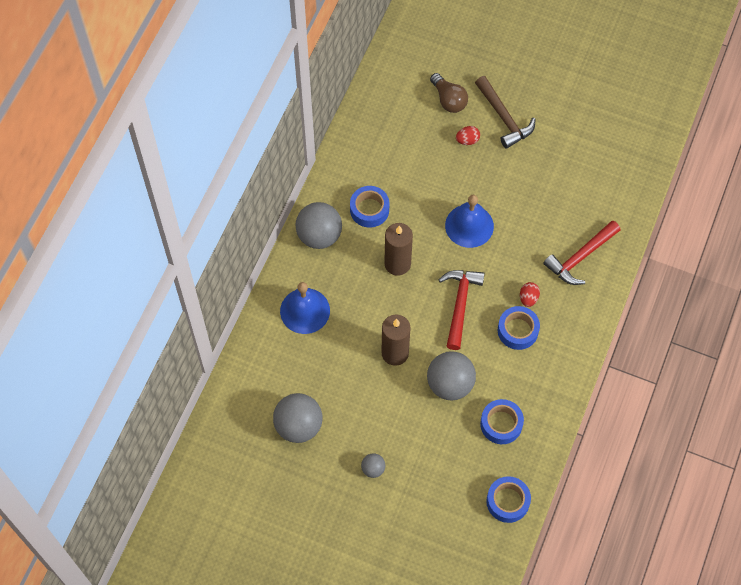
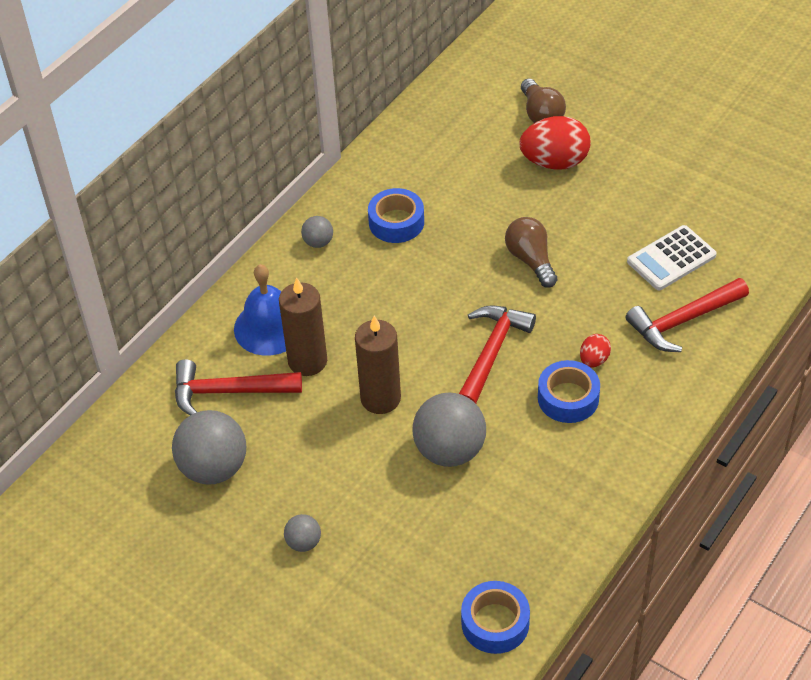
camera: 15 degrees right, 15 degrees down
(292, 366) = (229, 392): none -> red hammer
(319, 235) = (318, 242): grey ball -> grey ball, size x0.49
(397, 264) = (416, 290): brown candle -> brown candle (307, 361)
(467, 140) = (554, 162): red egg -> red egg, size x2.00
(469, 225) = (531, 260): blue bell -> brown light bulb
(501, 424) = (512, 515): blue tape -> none
(504, 117) = (612, 143): brown hammer -> none
(563, 208) = (671, 259): none -> white calculator

